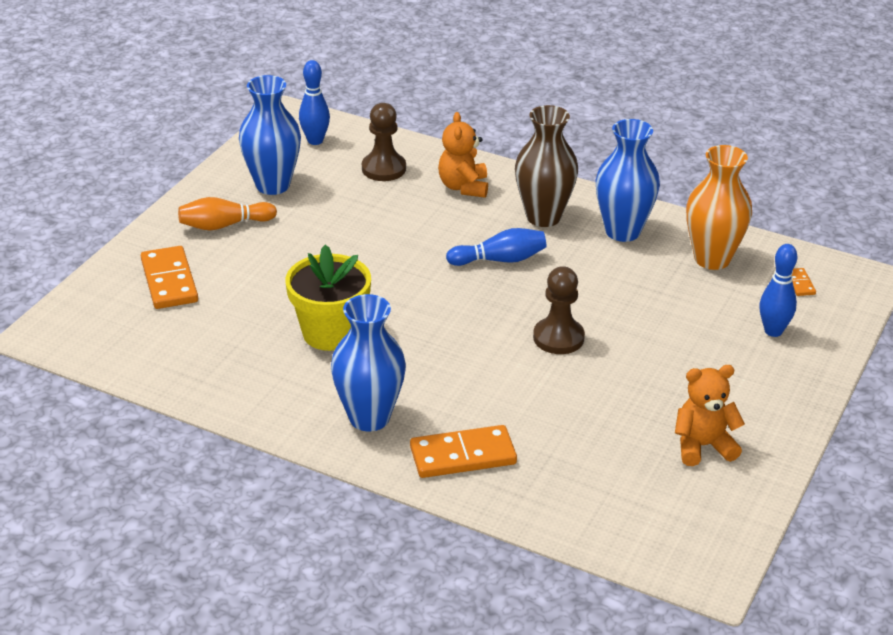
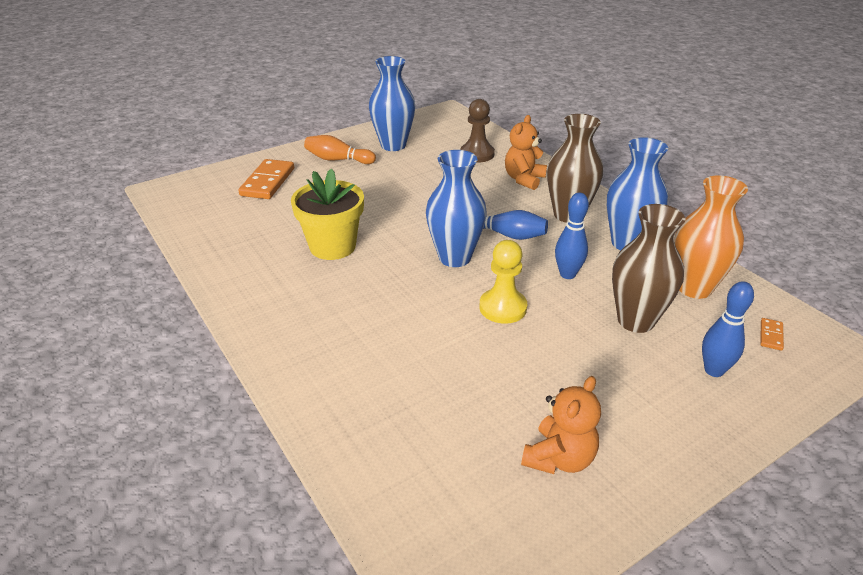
camera: 30 degrees right, 0 degrees up
(315, 141) = (447, 128): blue bowling pin -> blue bowling pin (567, 274)
(369, 418) = (295, 317): blue vase -> blue vase (454, 257)
(463, 455) = (334, 377): orange domino -> none
(558, 338) = (503, 308): brown pawn -> yellow pawn
(683, 309) = (636, 320): none -> brown vase
(703, 446) = (559, 458): orange teddy bear -> orange teddy bear turned 105 degrees clockwise

